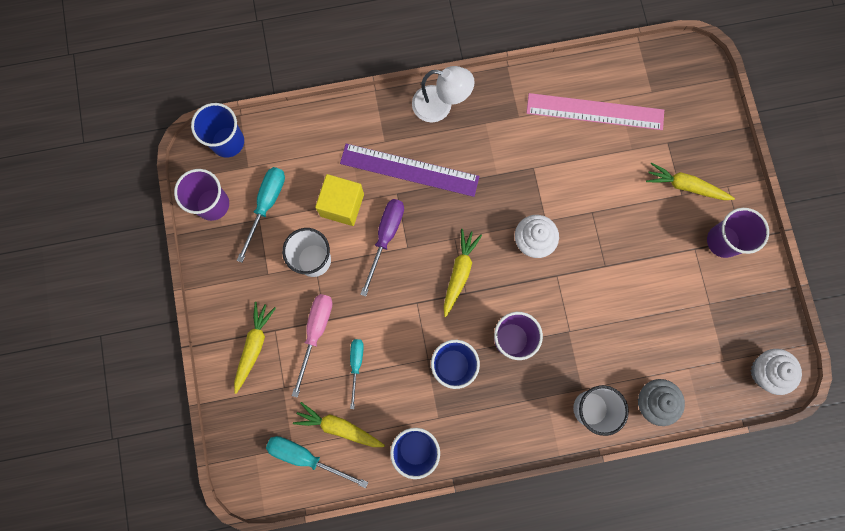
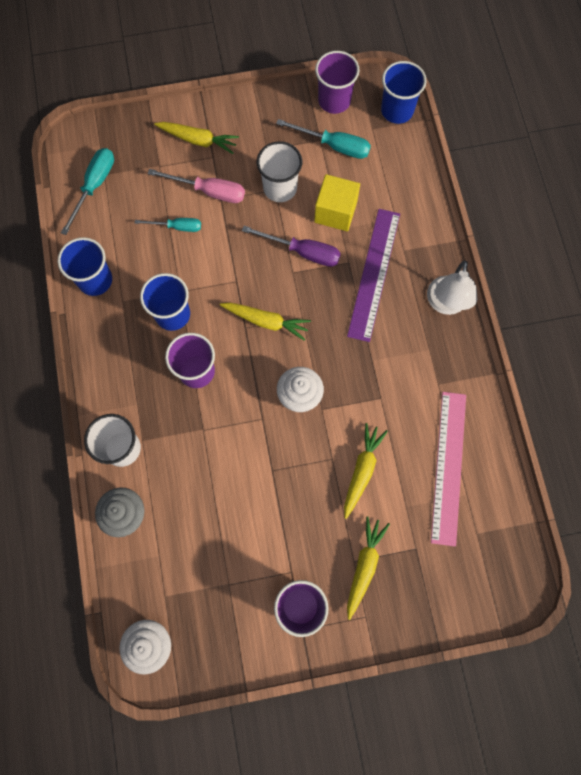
camera: 90 degrees right, 5 degrees down
(339, 427) = (119, 213): yellow carrot -> yellow carrot (362, 471)

